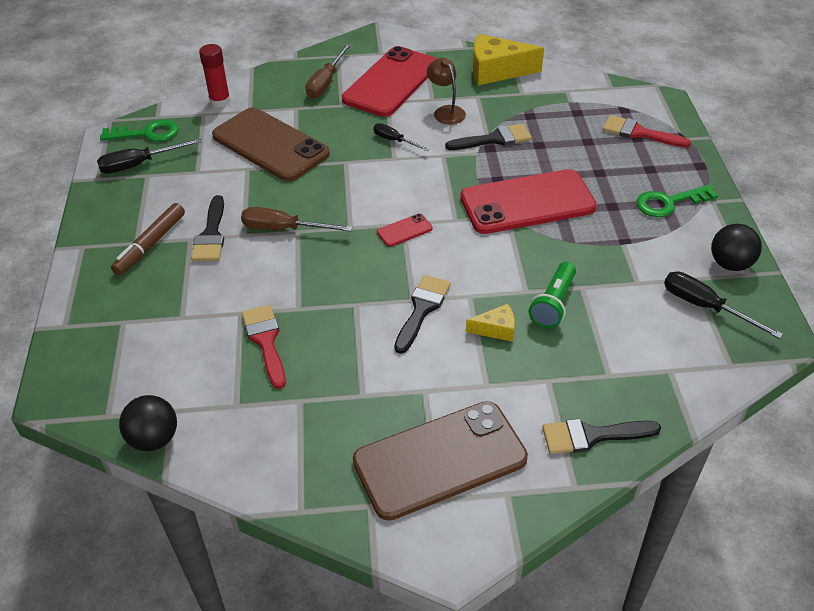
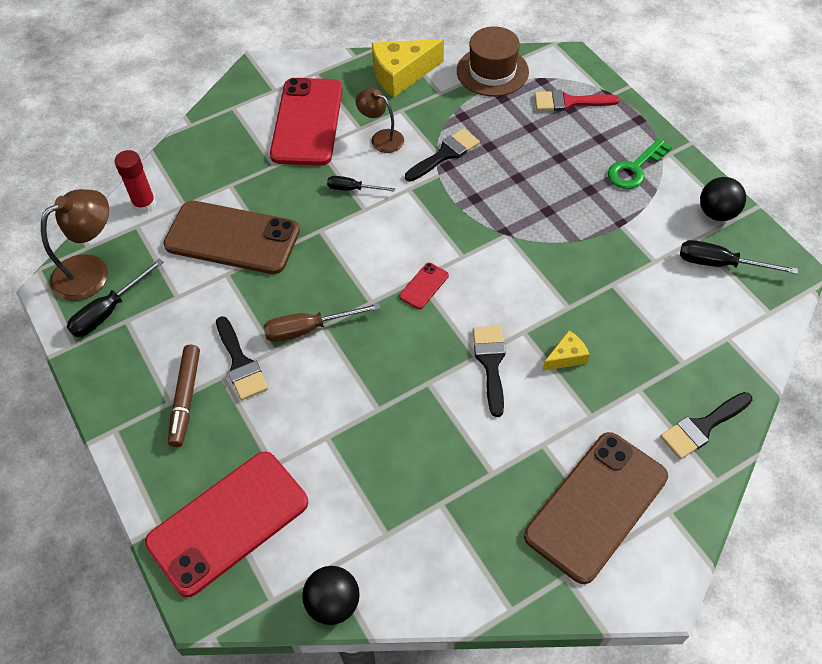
camera: 25 degrees left, 10 degrees up
(147, 133) = (91, 271): green key -> brown lamp
(265, 341) = (370, 456): red brush -> none
(326, 82) = (241, 144): brown screwdriver -> none
(527, 202) = (515, 213): red phone -> red phone (228, 522)
(553, 304) = (599, 311): green flashlight -> none
(581, 90) = (492, 71): none -> brown hat

